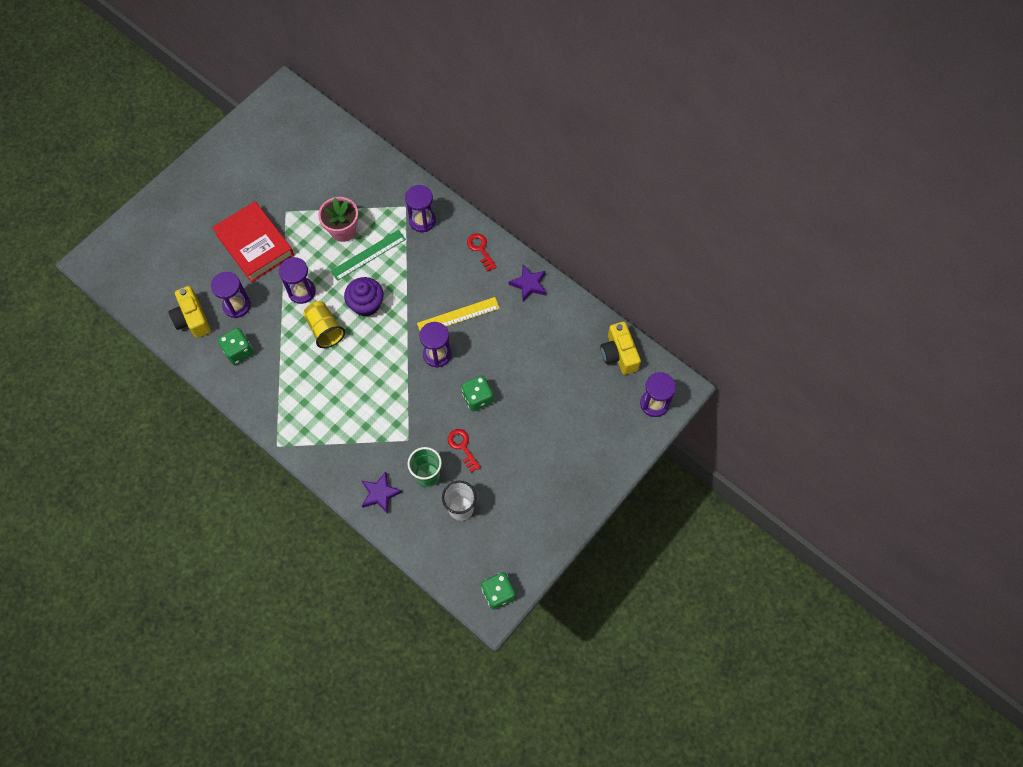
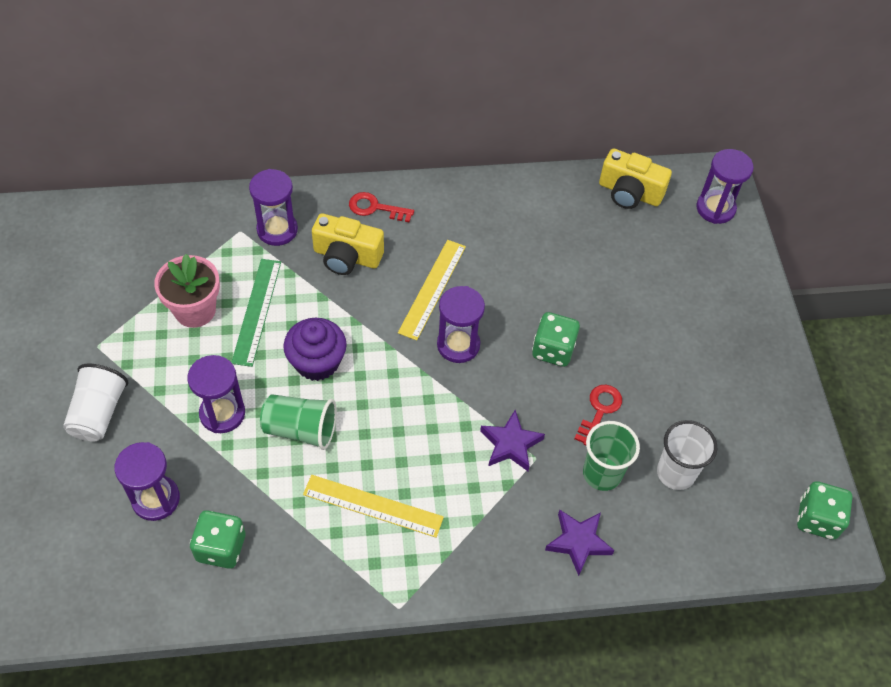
camera: 50 degrees left, 10 degrees down
(192, 319) = (112, 566): yellow camera -> yellow camera (347, 257)
(255, 245) = (99, 413): red book -> white cup
(315, 392) = (373, 506): none -> yellow ruler
(325, 329) = (300, 429): yellow cup -> green cup
(462, 447) = (599, 411): red key -> red key turned 105 degrees clockwise
(529, 284) = (466, 201): purple star -> purple star (510, 444)

